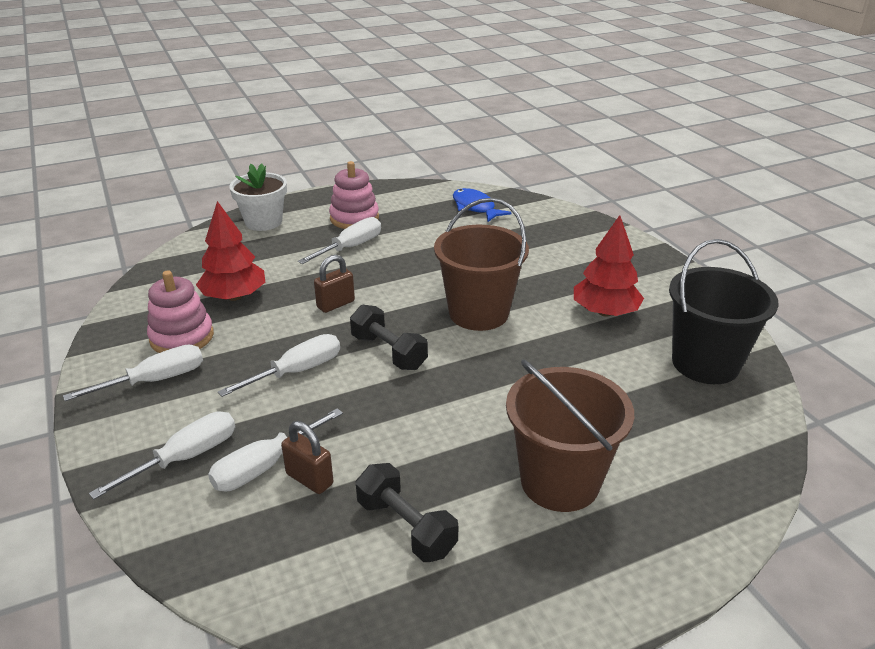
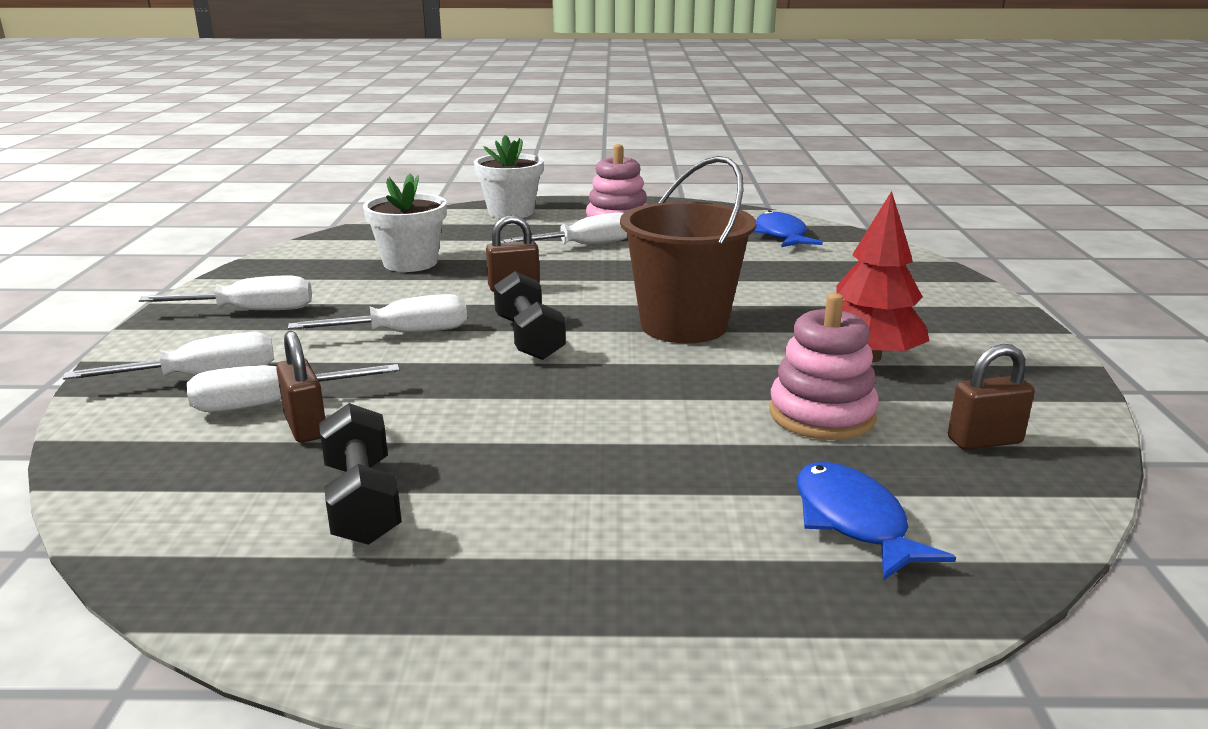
camera: 25 degrees right, 10 degrees down
(182, 337) = (318, 284): pink stacking toy -> pink stacking toy (821, 415)
(234, 296) = (410, 263): red tree -> white flower pot
(559, 481) = (617, 512): brown bucket -> none
(682, 445) = (854, 522): none -> blue fish
(705, 363) = (984, 441): black bucket -> brown padlock

